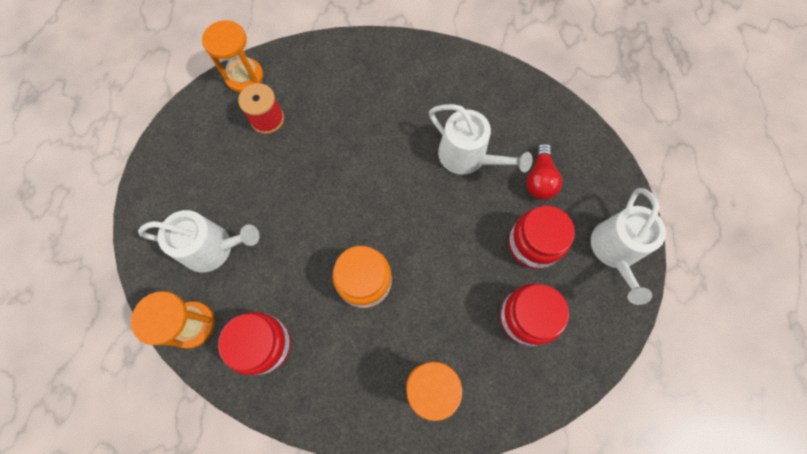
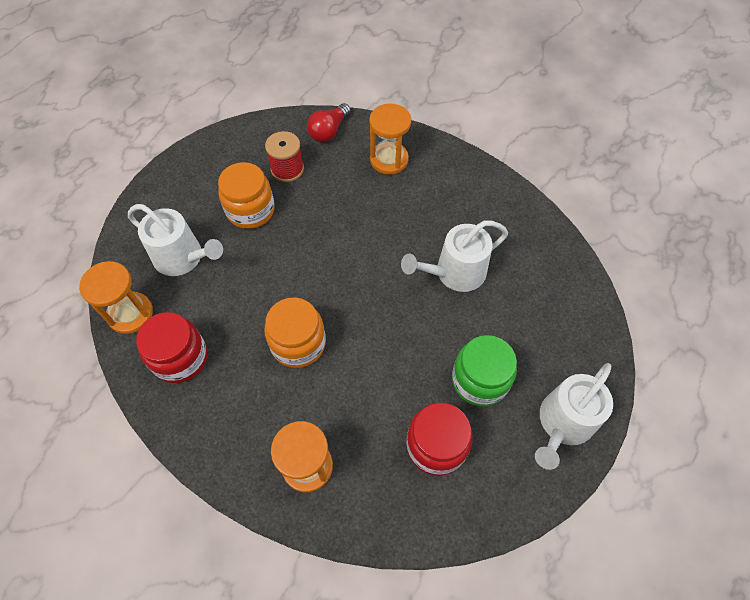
camera: 25 degrees right, 10 degrees down
(244, 76) = (286, 126): orange hourglass -> orange hourglass (389, 160)
(254, 174) = (250, 210): none -> orange jar
(467, 157) = (455, 272): white watering can -> white watering can turned 90 degrees clockwise
(533, 244) = (479, 380): red jar -> green jar
(539, 179) = (518, 322): red light bulb -> red light bulb (329, 131)

